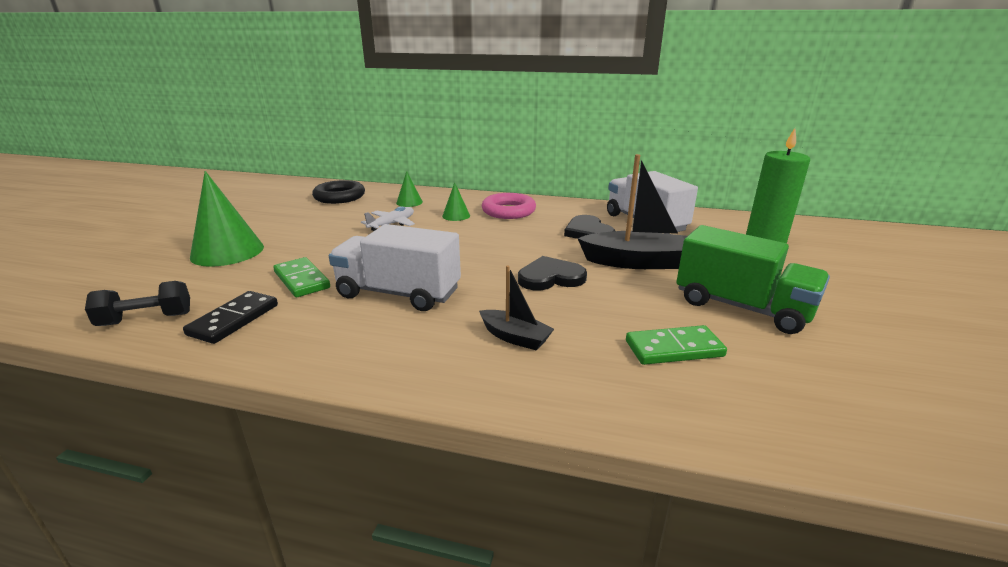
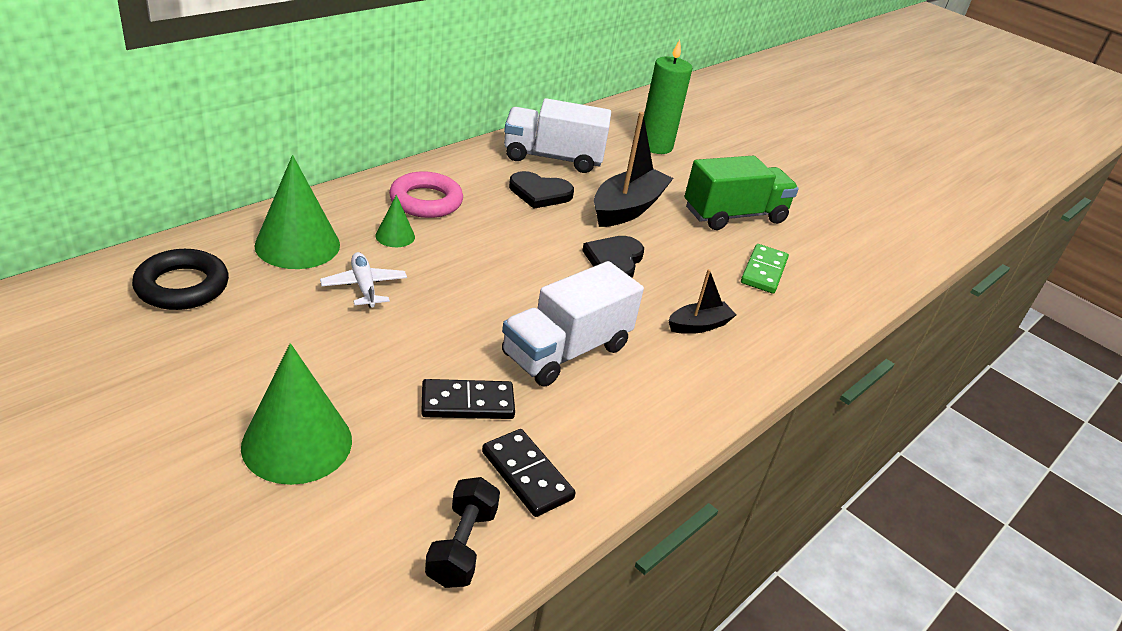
camera: 65 degrees left, 10 degrees up
(302, 280) = (467, 403): green domino -> black domino
(409, 202) = (297, 245): green cone -> green cone, size x2.02

